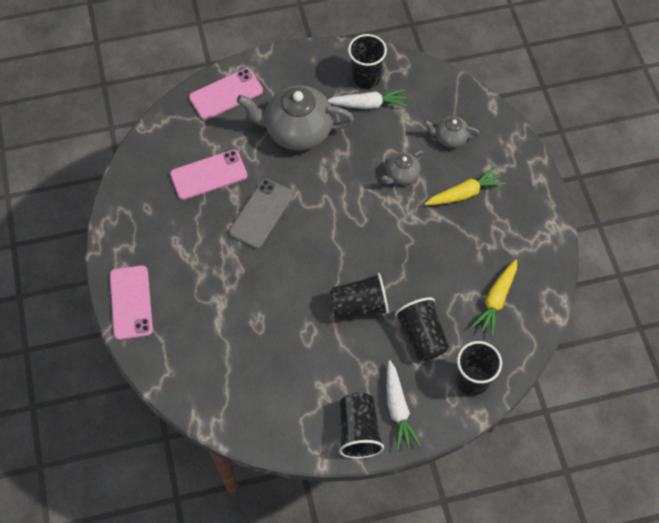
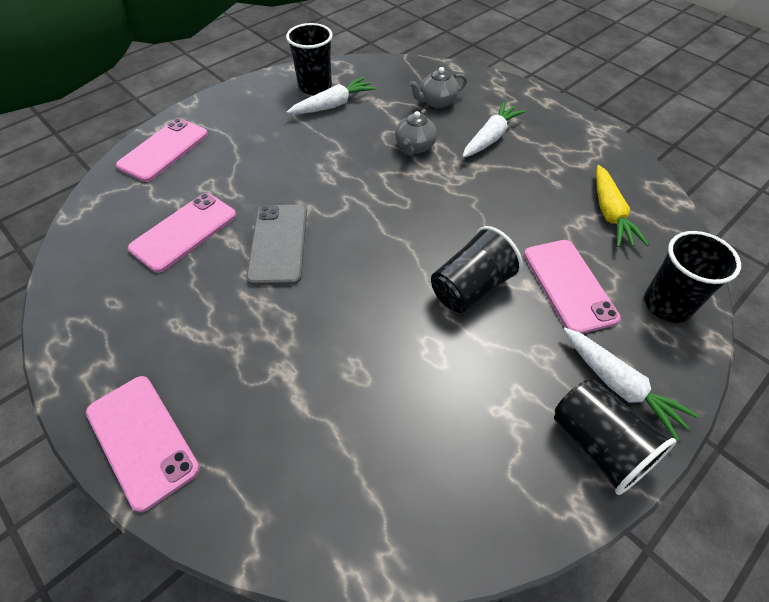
camera: 30 degrees left, 10 degrees down
(297, 131) = (270, 152): grey teapot -> none
(421, 336) = (569, 285): black cup -> pink phone
(464, 193) = (490, 138): yellow carrot -> white carrot

